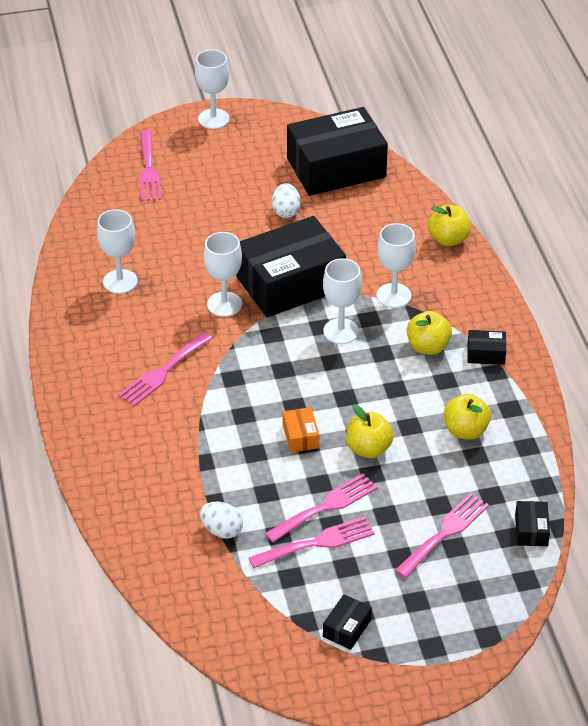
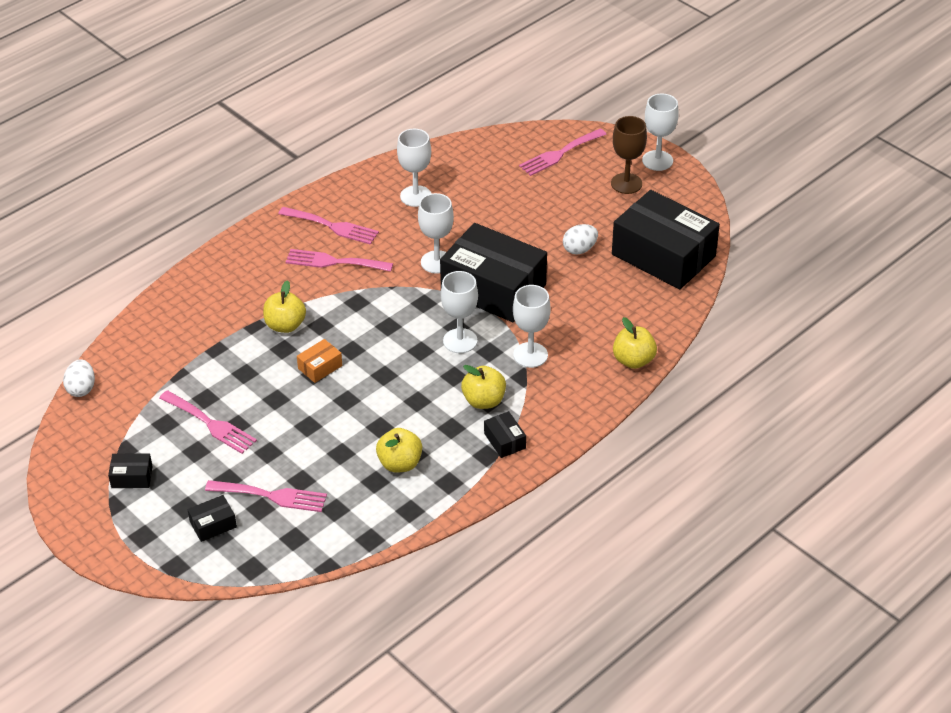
camera: 60 degrees right, 0 degrees up
(222, 530) = (188, 365): white egg -> white egg (81, 388)
(226, 149) = (626, 183): none -> brown goblet
(326, 506) = (253, 413): pink fork -> pink fork (332, 226)
(368, 449) = (335, 412): yellow apple -> yellow apple (285, 325)
(531, 530) = (311, 550): black box -> black box (213, 524)

